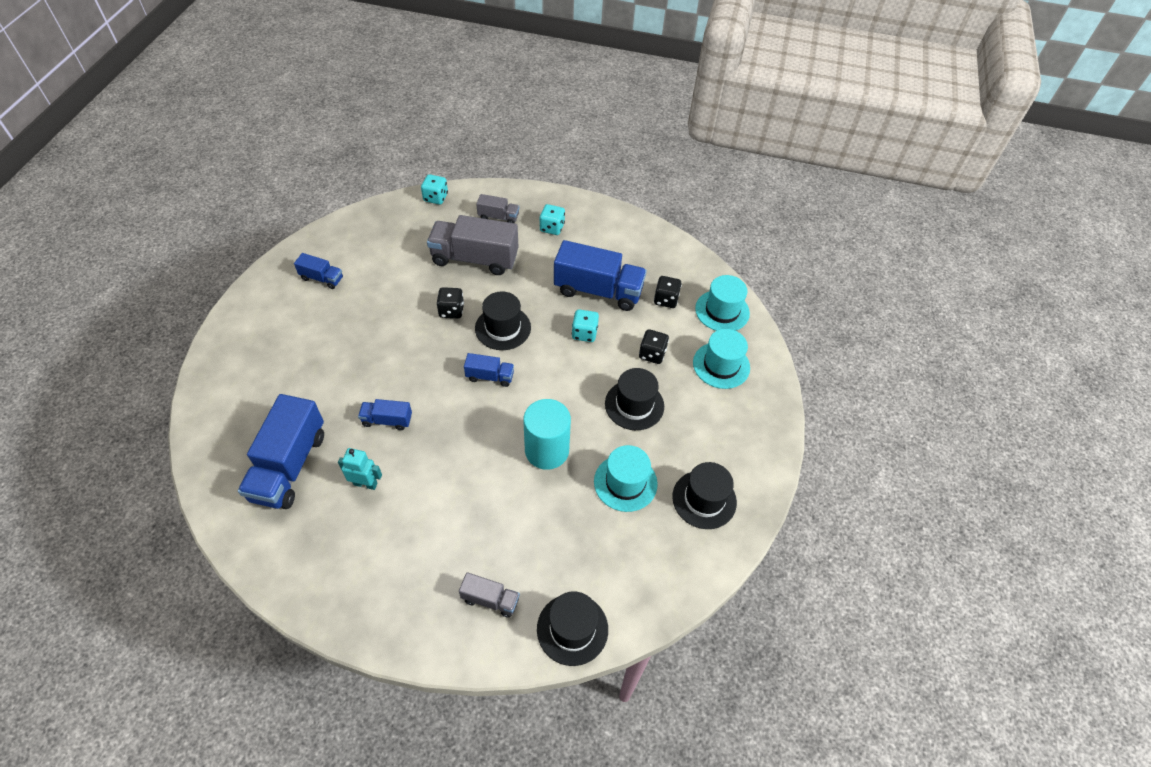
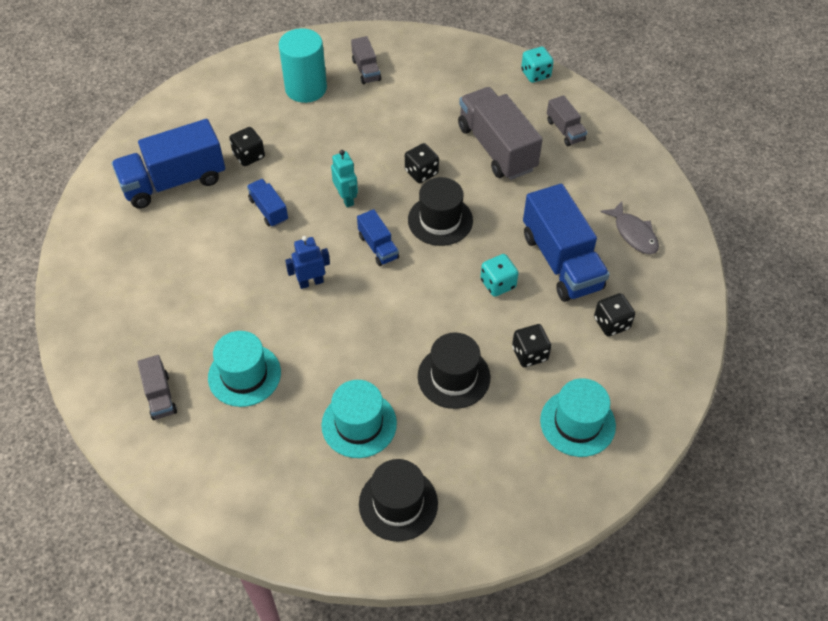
camera: 55 degrees right, 0 degrees up
(320, 400) = (249, 156): none -> black dice
(322, 278) = (366, 70): blue truck -> grey truck
(365, 484) = (198, 239): turquoise robot -> turquoise robot (346, 198)
(481, 435) = (311, 282): none -> blue robot
(547, 450) = (339, 340): turquoise cylinder -> turquoise cylinder (306, 88)
(552, 228) = (598, 176): turquoise dice -> none
(572, 629) = (177, 475): black hat -> none
(611, 243) = (633, 234): none -> grey fish
(722, 311) = (651, 381): turquoise hat -> turquoise hat (244, 375)

